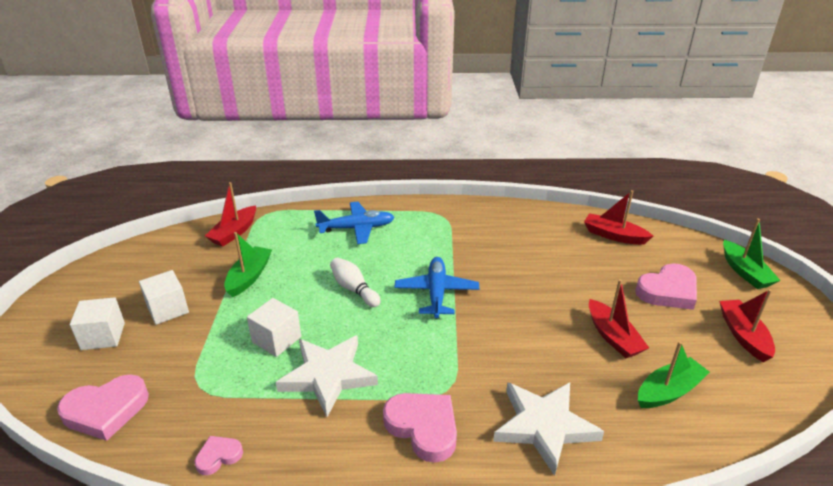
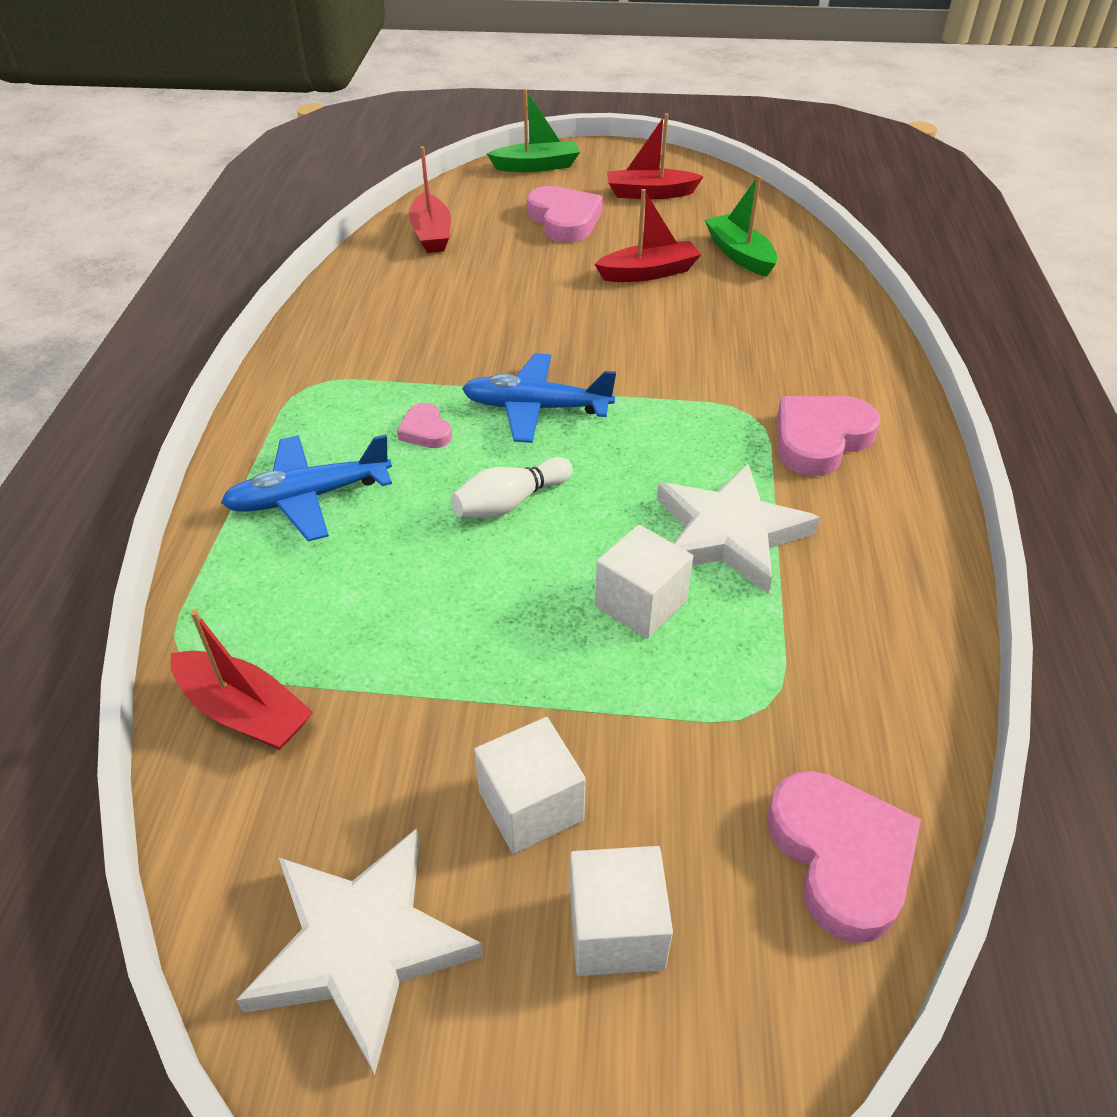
camera: 85 degrees left, 10 degrees up
(218, 456) = (912, 657): pink heart -> pink heart (425, 431)
(249, 277) = (438, 663): green boat -> none
(357, 228) = (308, 497): blue plane -> blue plane turned 105 degrees counterclockwise
(544, 426) = (804, 344): white star -> white star (362, 946)
(614, 235) = (431, 234): red boat -> red boat turned 45 degrees counterclockwise

